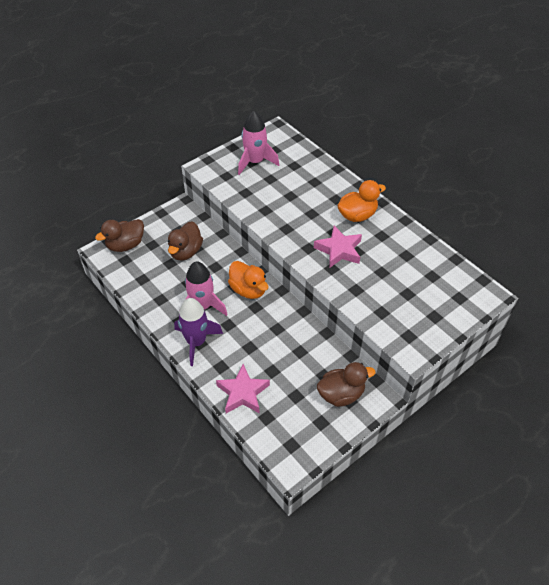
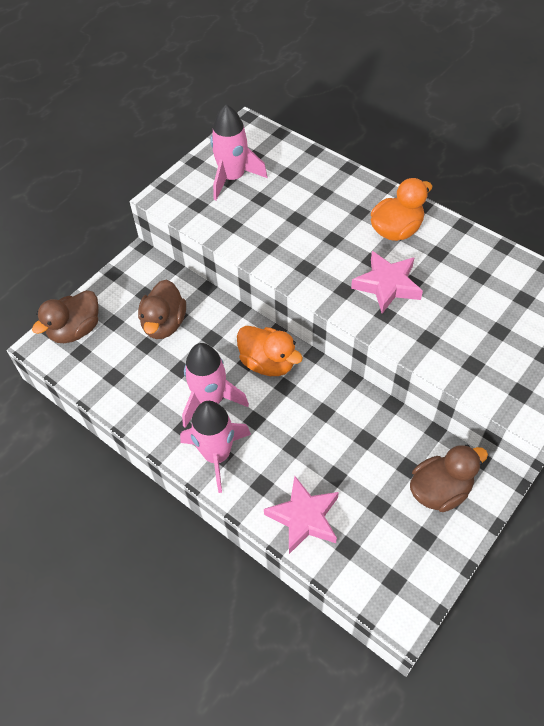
camera: 10 degrees left, 5 degrees up
(196, 342) = (217, 455): purple rocket -> pink rocket

